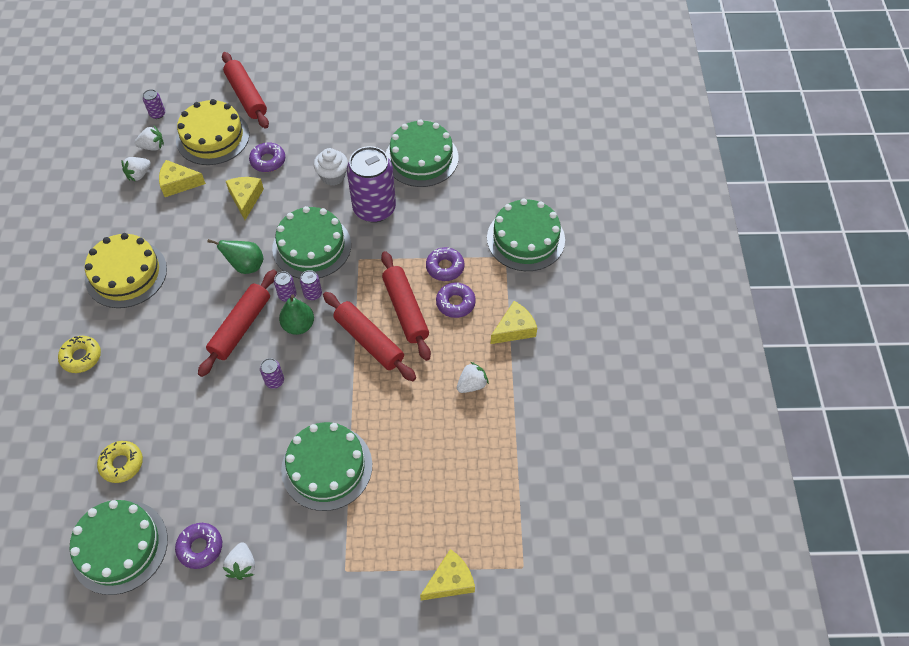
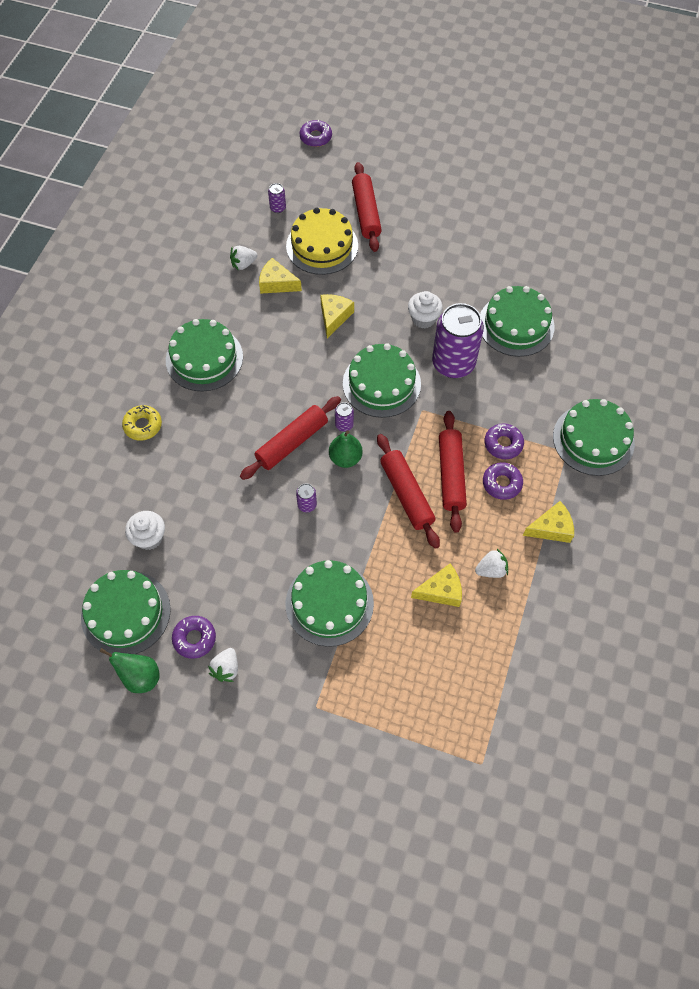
camera: 20 degrees right, 5 degrees up
(122, 464) = (149, 537): yellow donut -> white cupcake
(126, 274) = (204, 358): yellow cake -> green cake
(152, 147) = (264, 240): white strawberry -> none
(246, 266) = (314, 384): green pear -> green pear (140, 677)
(268, 161) = (366, 285): purple donut -> purple donut (315, 137)
(313, 294) = (368, 431): purple can -> none
(450, 581) = (409, 752): yellow cheese -> yellow cheese (441, 591)

